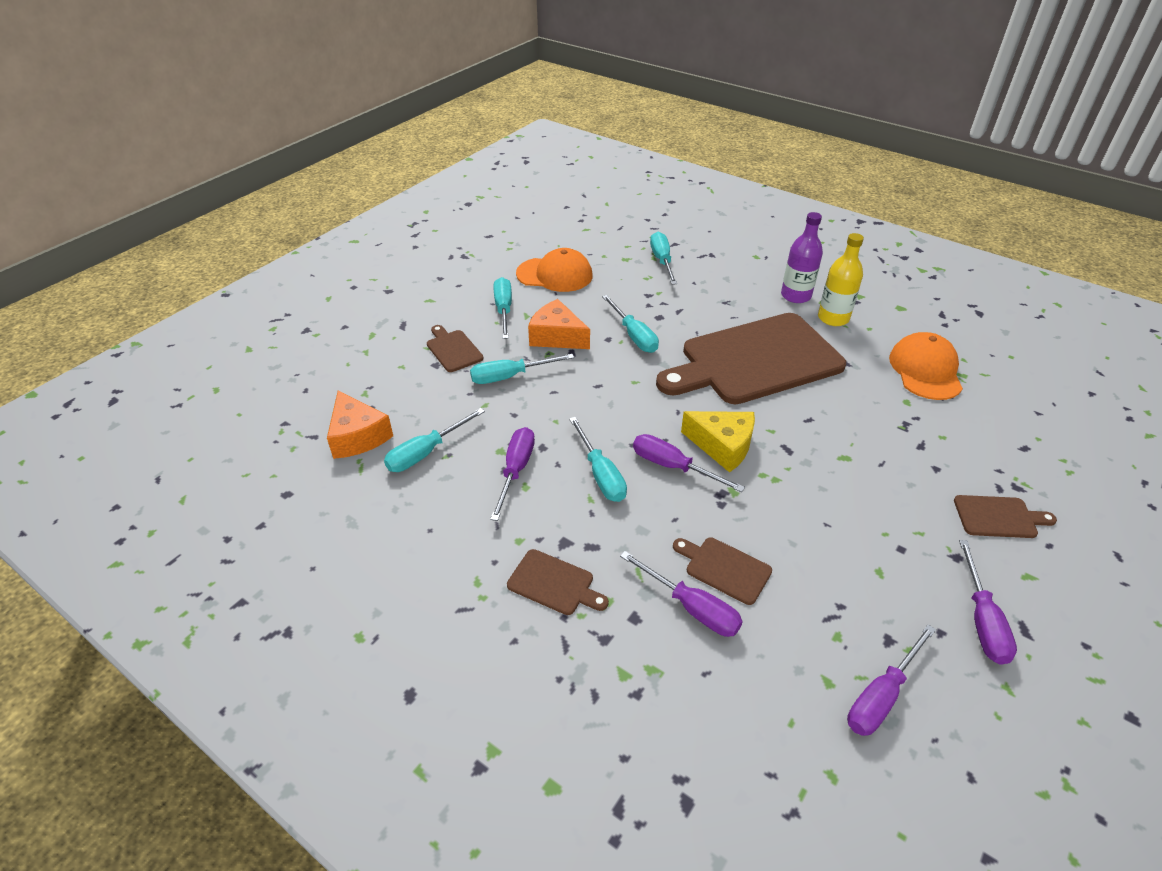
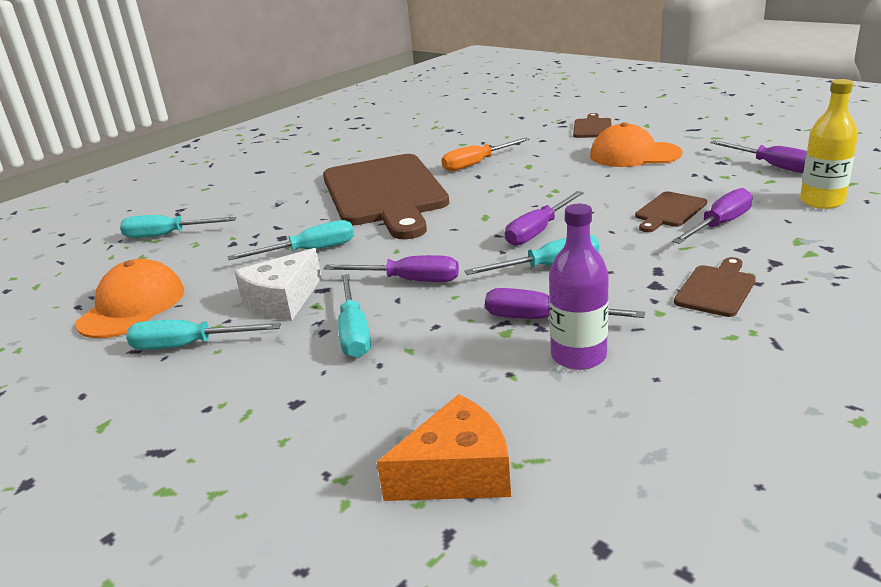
camera: 80 degrees left, 15 degrees down
(426, 452) = (504, 394): turquoise screwdriver -> none
(453, 349) = (265, 387): brown cutting board -> none
(556, 337) = (282, 300): orange cheese -> white cheese
(722, 446) = (509, 209): yellow cheese -> none
(795, 296) = (290, 174): purple bottle -> purple bottle (578, 356)
(833, 318) = (336, 161): yellow bottle -> yellow bottle (822, 201)
(843, 416) = (476, 164): none -> orange screwdriver
(925, 370) = (425, 136): orange cap -> orange cap (634, 155)
(982, 620) = (691, 138): purple screwdriver -> purple screwdriver (408, 281)

